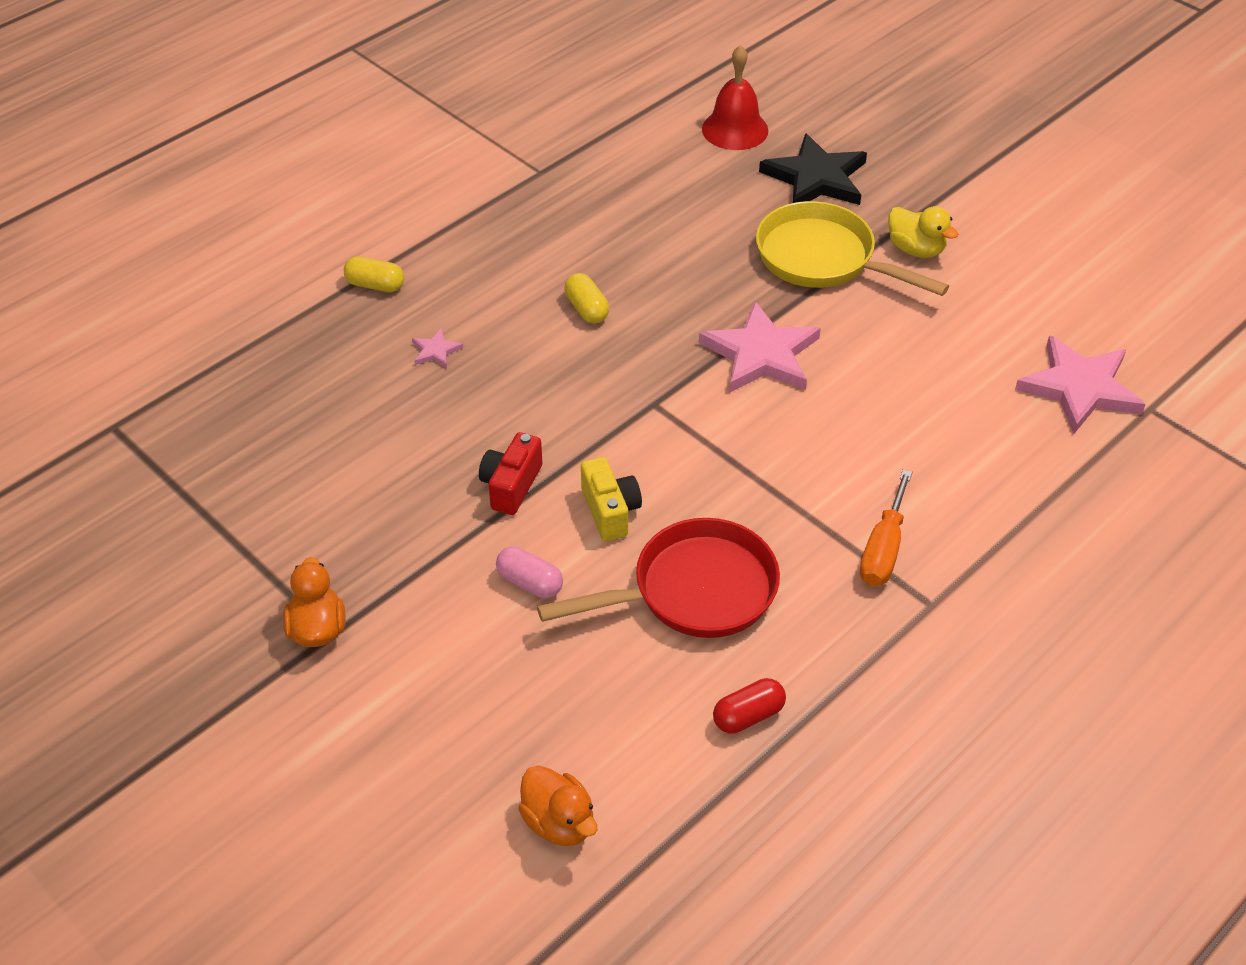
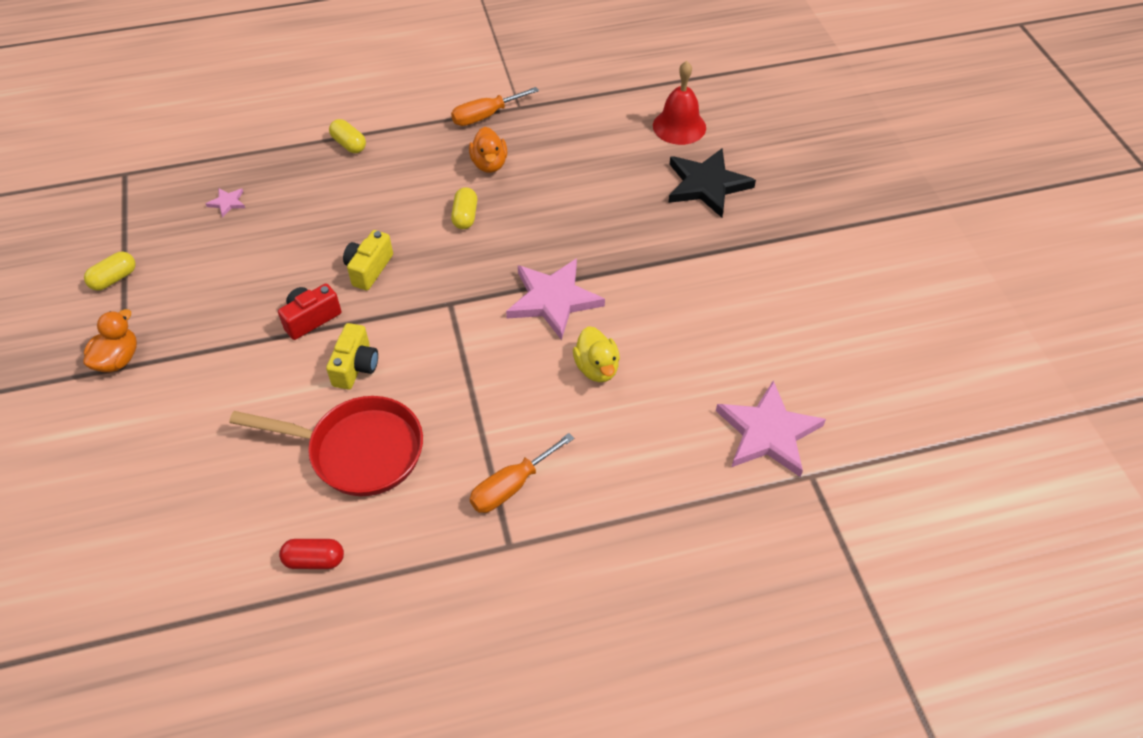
camera: 30 degrees right, 5 degrees up
(222, 547) = (114, 279): none -> yellow capsule
(435, 351) = (346, 205): pink star -> pink star (227, 203)
(510, 195) = (485, 116): none -> orange screwdriver
(528, 407) = (369, 269): none -> yellow camera
(530, 583) = (263, 392): pink capsule -> none
(559, 822) = (136, 568): orange duck -> orange duck (489, 164)
(823, 259) = (659, 248): yellow pan -> none
(916, 249) = (734, 269): yellow duck -> yellow duck (597, 368)

